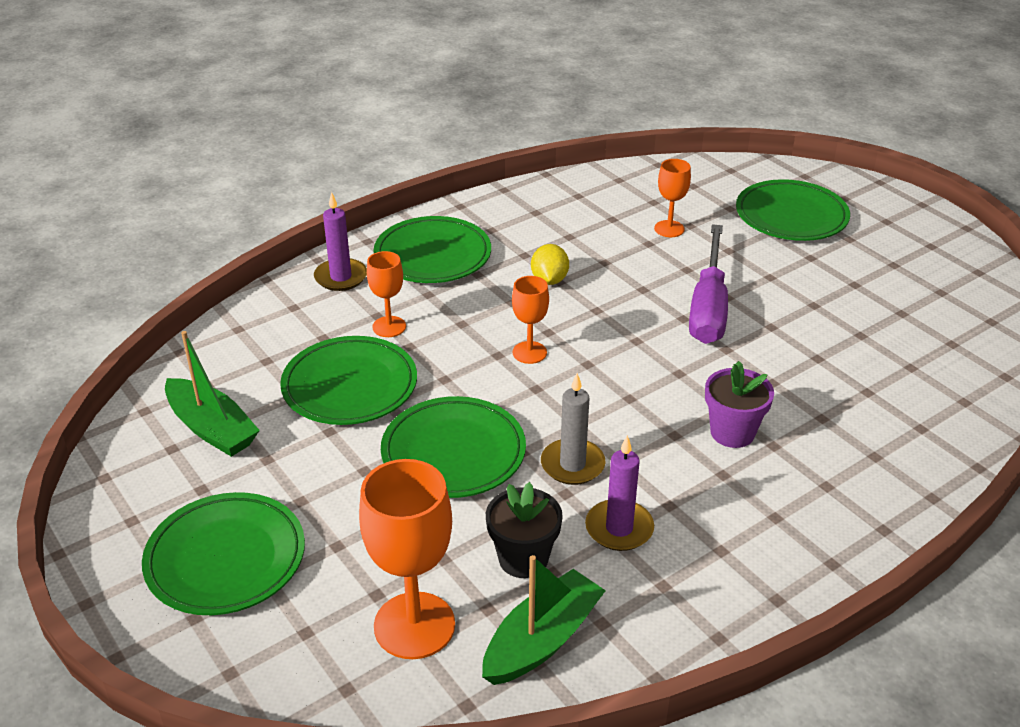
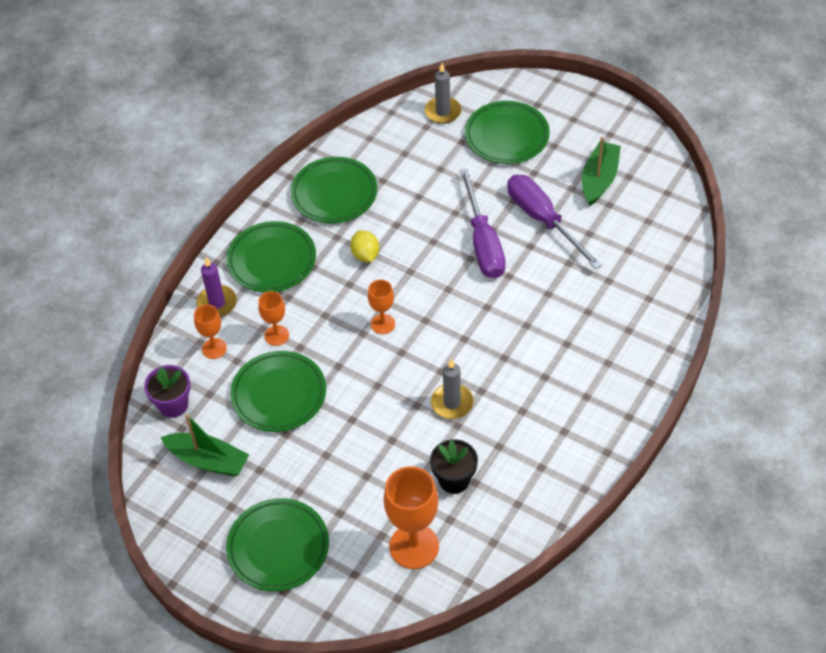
camera: 20 degrees left, 15 degrees up
(453, 453) = (374, 421): green plate -> green plate (334, 194)
(542, 640) = (489, 527): green boat -> green boat (599, 179)
(619, 528) = (500, 438): purple candle -> none
(669, 229) = (427, 177): orange goblet -> orange goblet (214, 348)
(721, 178) = (443, 112): none -> grey candle
(732, 432) = (538, 343): purple flower pot -> purple flower pot (173, 405)
(801, 305) = (543, 220): none -> purple screwdriver

